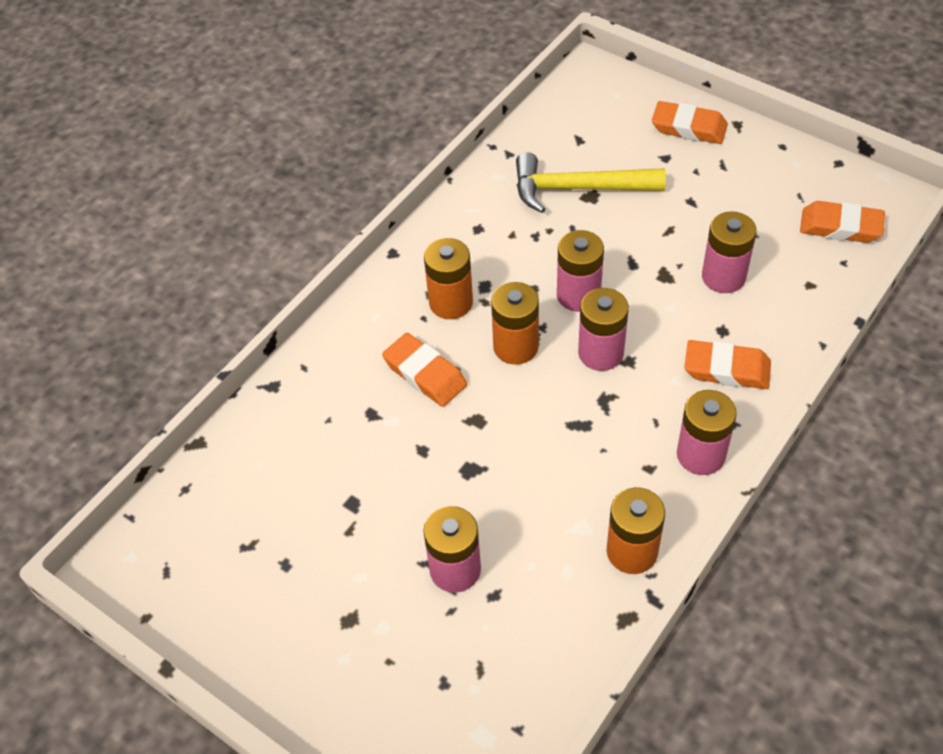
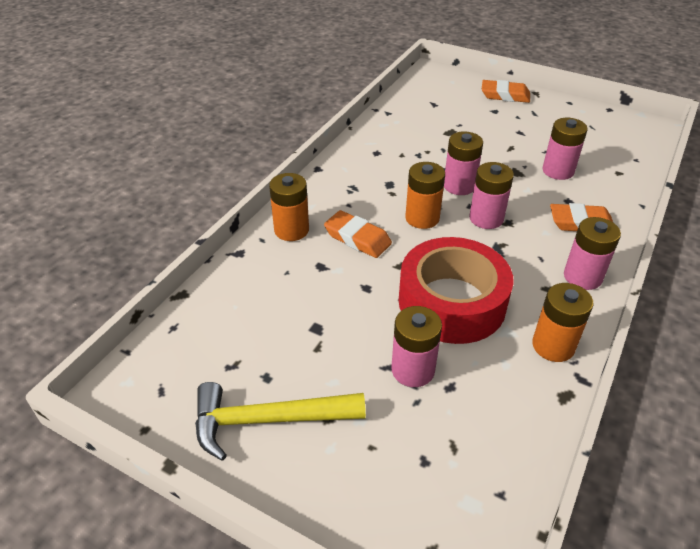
camera: 10 degrees left, 10 degrees down
(451, 302) = (367, 194): orange battery -> orange battery (291, 230)
(523, 480) = (452, 302): none -> red tape
(578, 189) = (441, 128): yellow hammer -> yellow hammer (268, 420)
(840, 227) = (625, 141): orange eraser -> none

